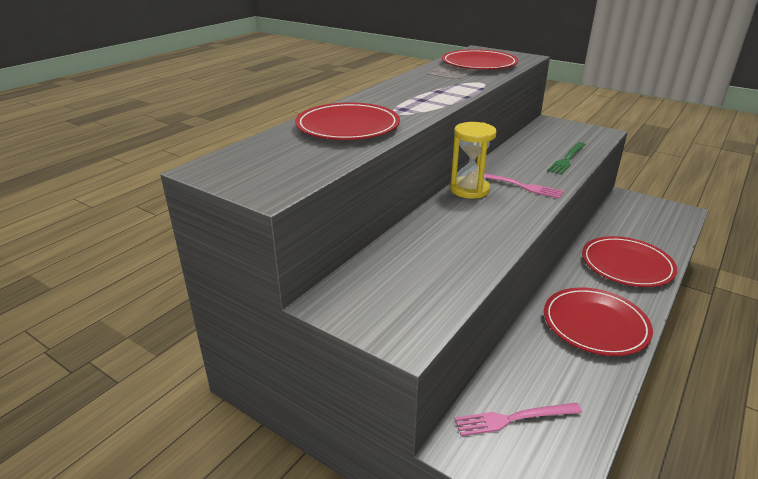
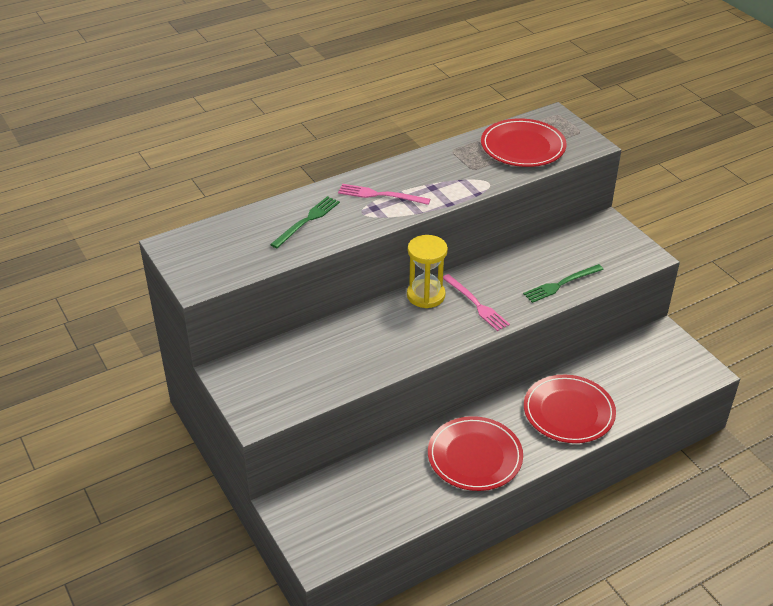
camera: 25 degrees right, 10 degrees up
(347, 126) = (307, 221): red plate -> green fork
(513, 418) = (337, 502): pink fork -> pink fork (380, 195)

